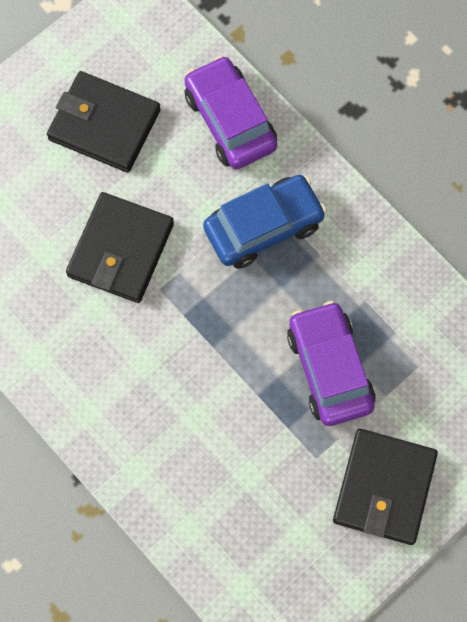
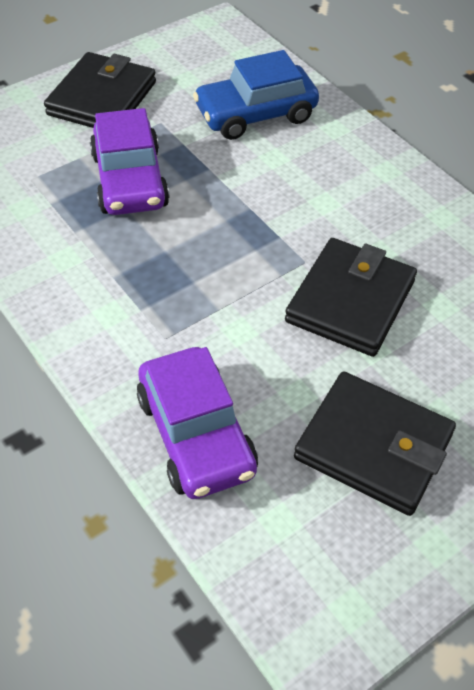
camera: 175 degrees left, 20 degrees down
(264, 227) = (174, 309): blue car -> blue car (255, 114)

